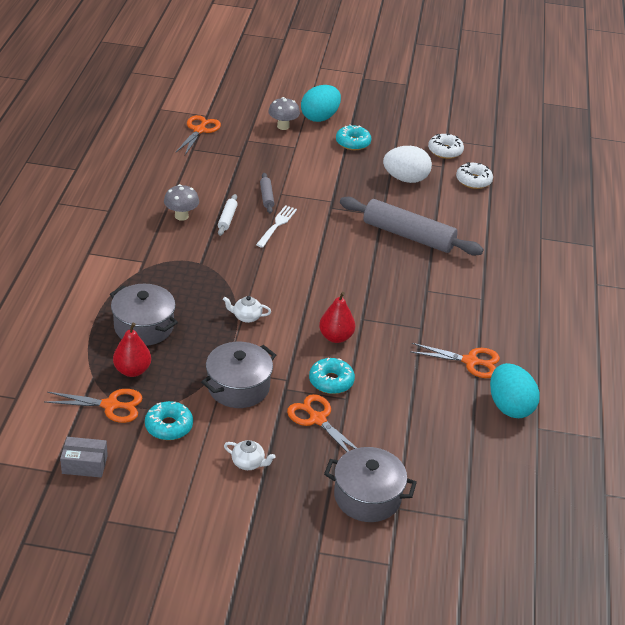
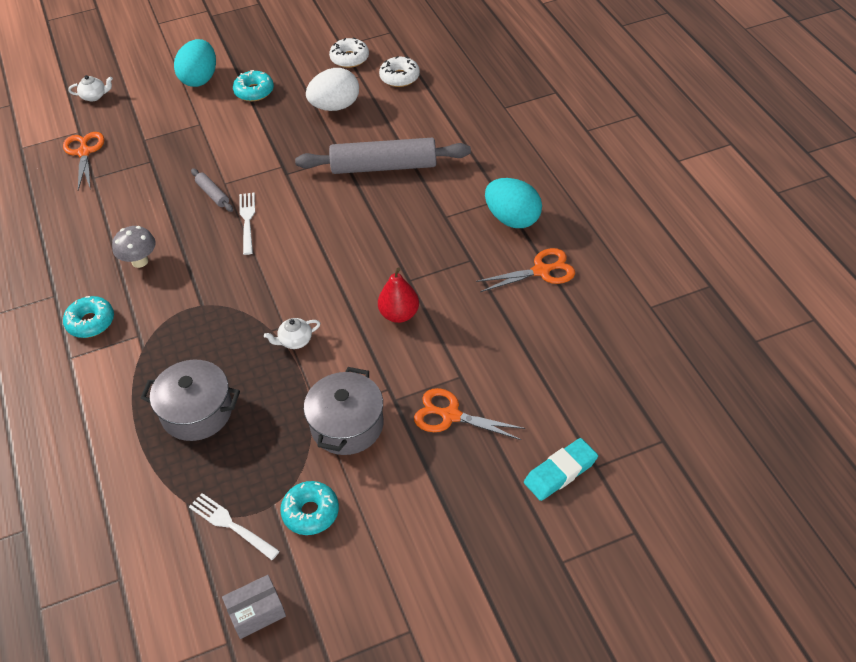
camera: 25 degrees left, 10 degrees up
(110, 405) = (231, 525): orange scissors -> white fork
(132, 370) = (223, 470): red pear -> none
(227, 219) = (191, 239): white rolling pin -> none
(248, 463) = (422, 505): white teapot -> white teapot (94, 96)
(283, 126) = (169, 106): grey mushroom -> none
(331, 381) = (431, 366): turquoise donut -> turquoise donut (91, 322)
(367, 497) = (560, 472): grey pot -> turquoise eraser
(509, 406) = (610, 298): turquoise egg -> turquoise egg (512, 219)

